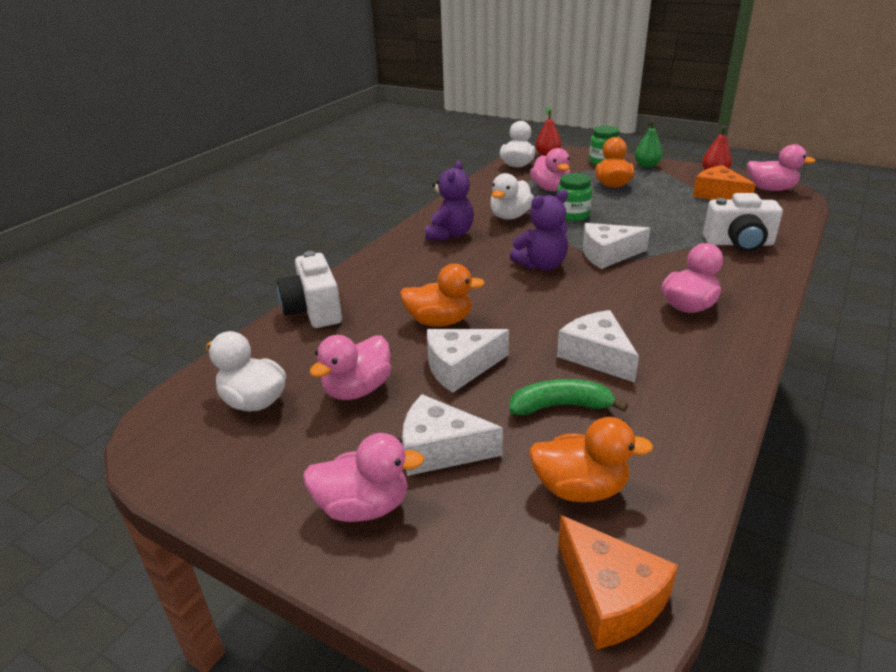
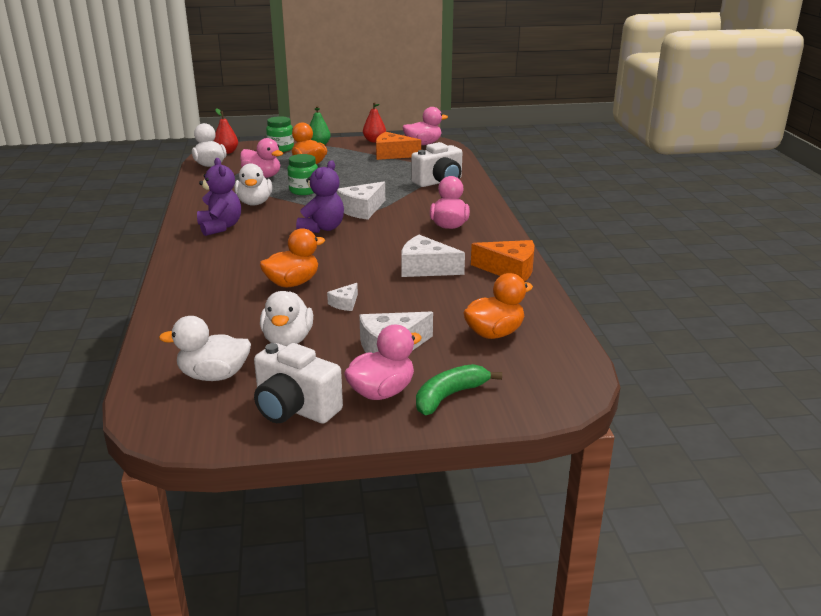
camera: 40 degrees left, 5 degrees down
(313, 310) = (175, 308): white camera -> white camera (294, 409)
(357, 390) = (288, 340): pink duck -> white duck
(460, 367) = (345, 303): white cheese -> white cheese, size x0.52
(560, 406) = (436, 300): green banana -> green banana (449, 396)
(610, 596) = (561, 368): orange cheese -> orange cheese (509, 270)

